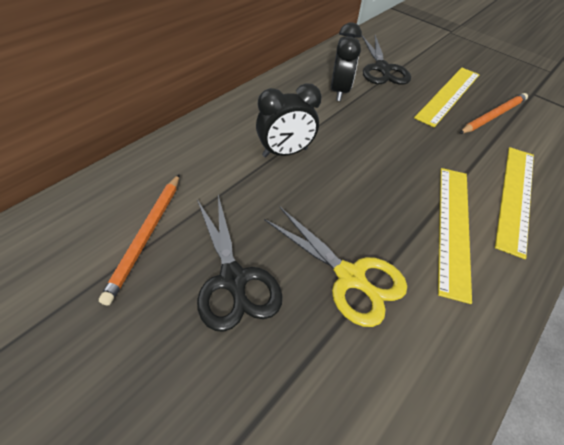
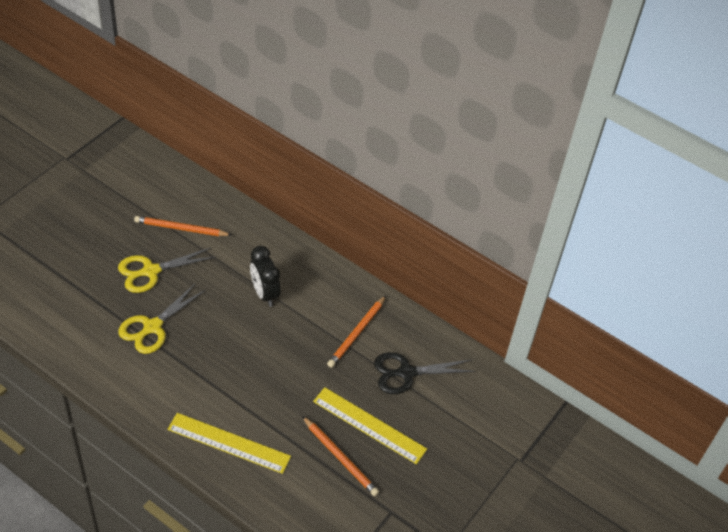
camera: 85 degrees right, 0 degrees up
(233, 279) = (151, 271): black scissors -> yellow scissors
(339, 91) = (357, 333): black clock -> orange pencil
(453, 227) = (195, 392): yellow ruler -> none

